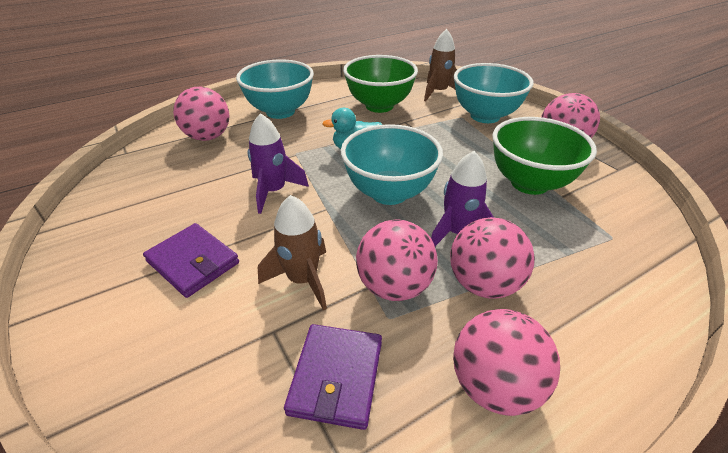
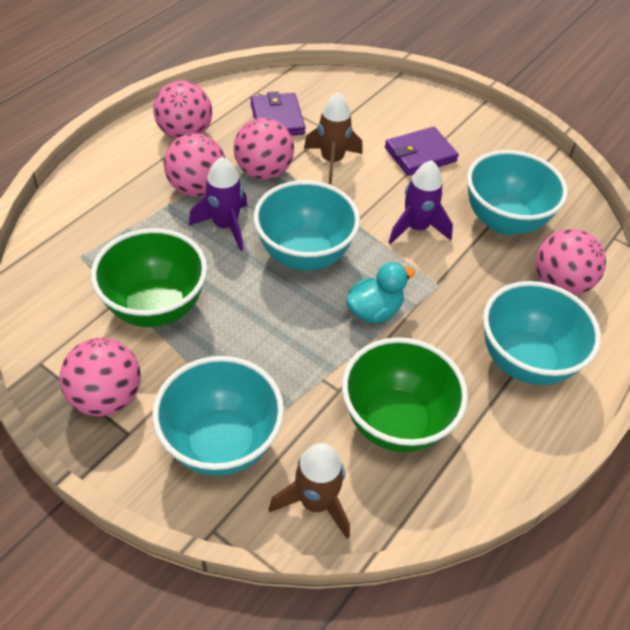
camera: 155 degrees right, 10 degrees up
(192, 180) = (504, 221): none -> turquoise bowl
(193, 262) = (420, 154): purple wallet -> purple wallet turned 45 degrees counterclockwise

